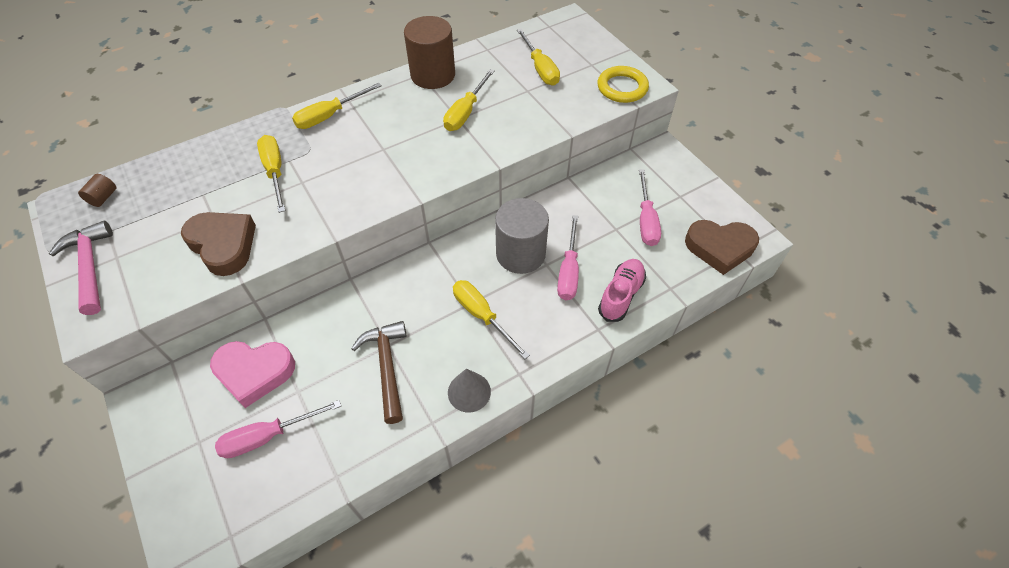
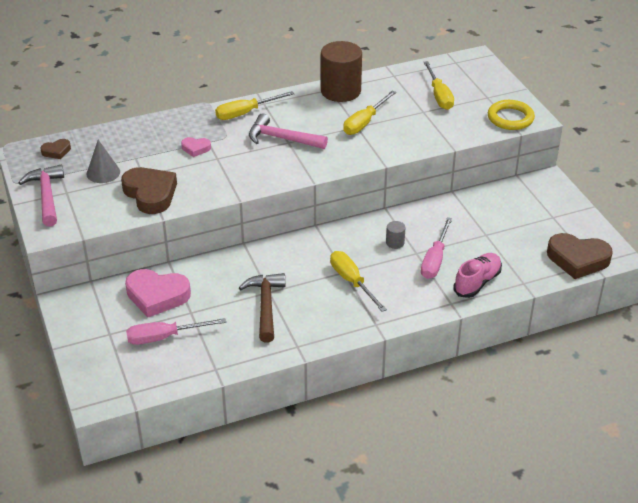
camera: 10 degrees right, 15 degrees down
(103, 197) = (56, 151): brown cylinder -> brown heart
(275, 171) = (196, 148): yellow screwdriver -> pink heart
(375, 145) = (282, 138): none -> pink hammer
(469, 392) = (331, 330): grey cone -> grey cone (103, 172)
(520, 254) = (395, 242): grey cylinder -> grey cylinder, size x0.42
(646, 220) = (515, 231): pink screwdriver -> none

